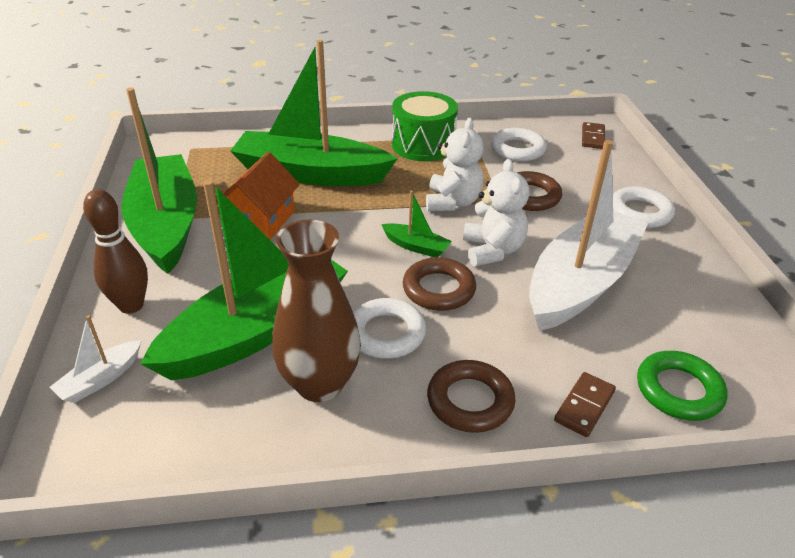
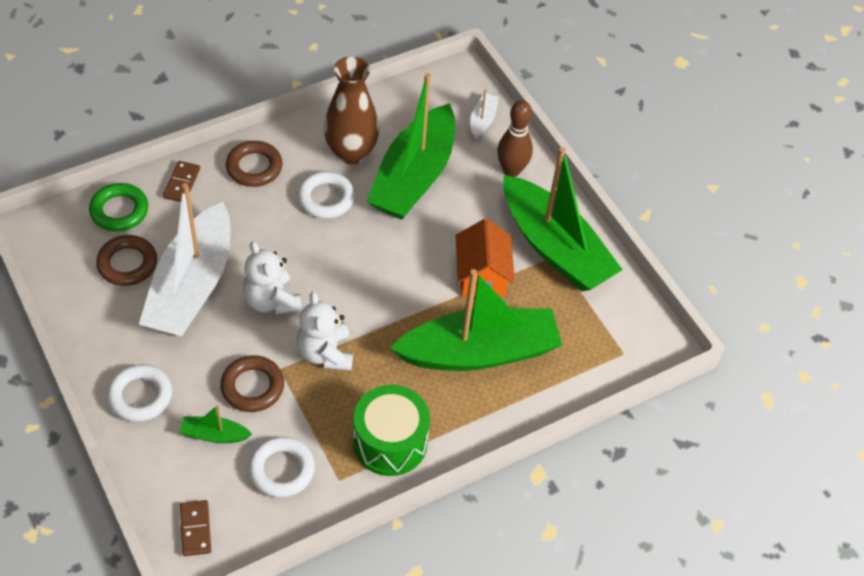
camera: 155 degrees right, 15 degrees up
(416, 246) = (337, 286): green boat -> green boat (214, 435)
(438, 289) = (303, 247): brown ring -> brown ring (127, 264)

